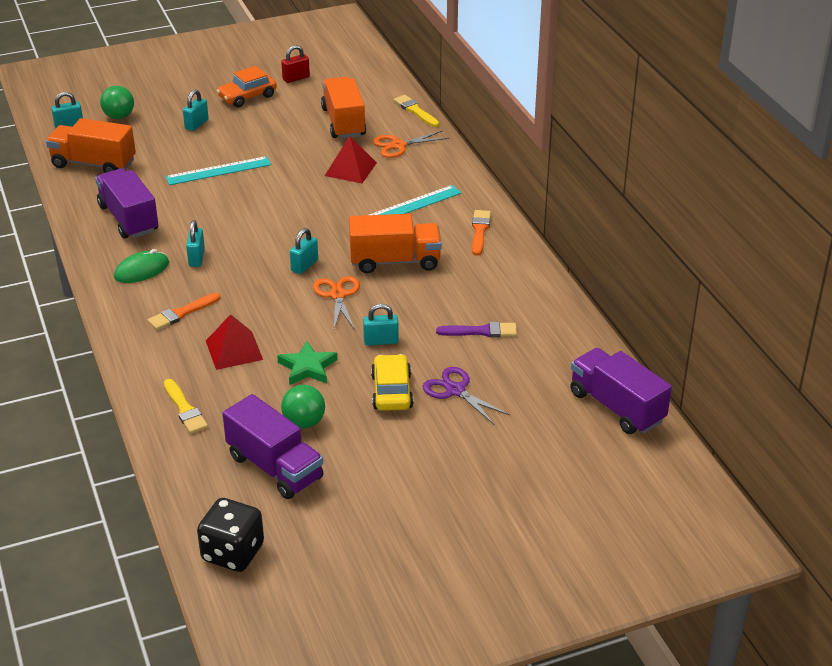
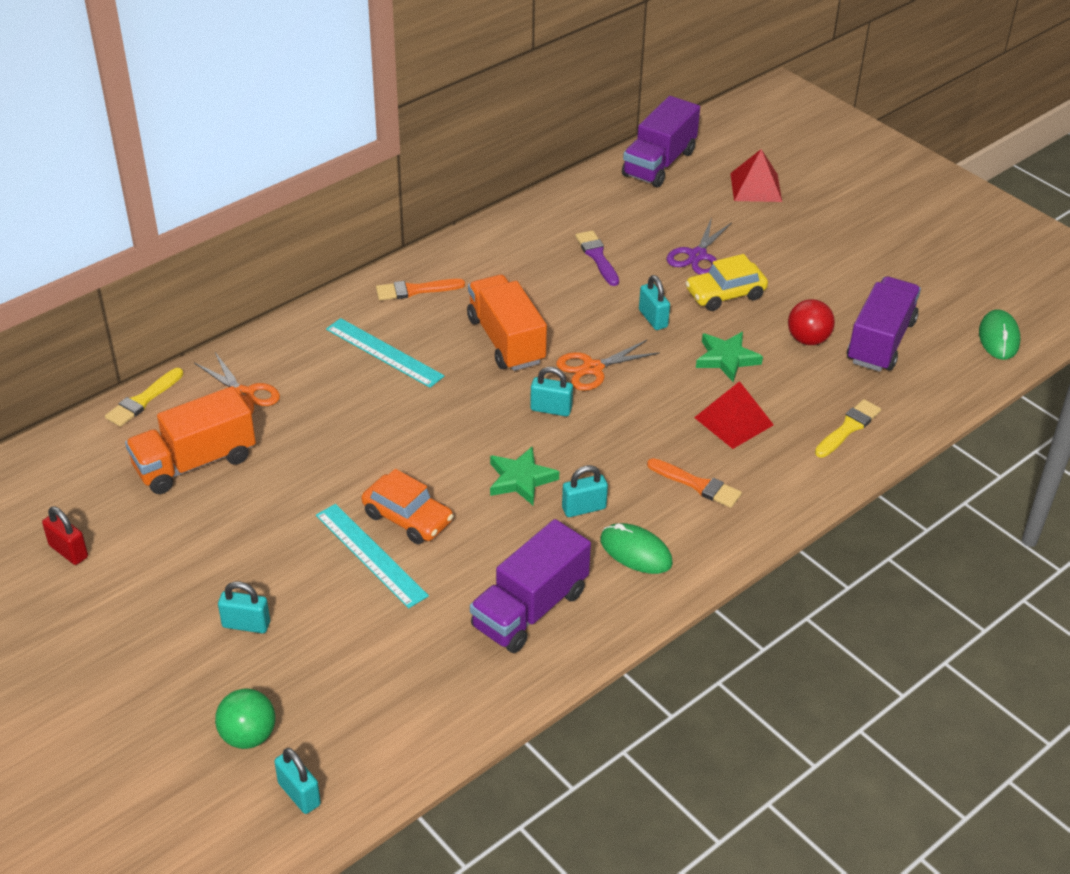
camera: 110 degrees left, 5 degrees up
(93, 164) = (404, 709): orange truck -> none
(233, 553) = (998, 337): black dice -> green mouse
(242, 238) = (520, 479): none -> green star
(247, 96) = (142, 591): orange car -> orange car (407, 518)
(304, 422) = (808, 339): green ball -> red ball
(350, 169) = (318, 425): red pyramid -> red pyramid (756, 187)

